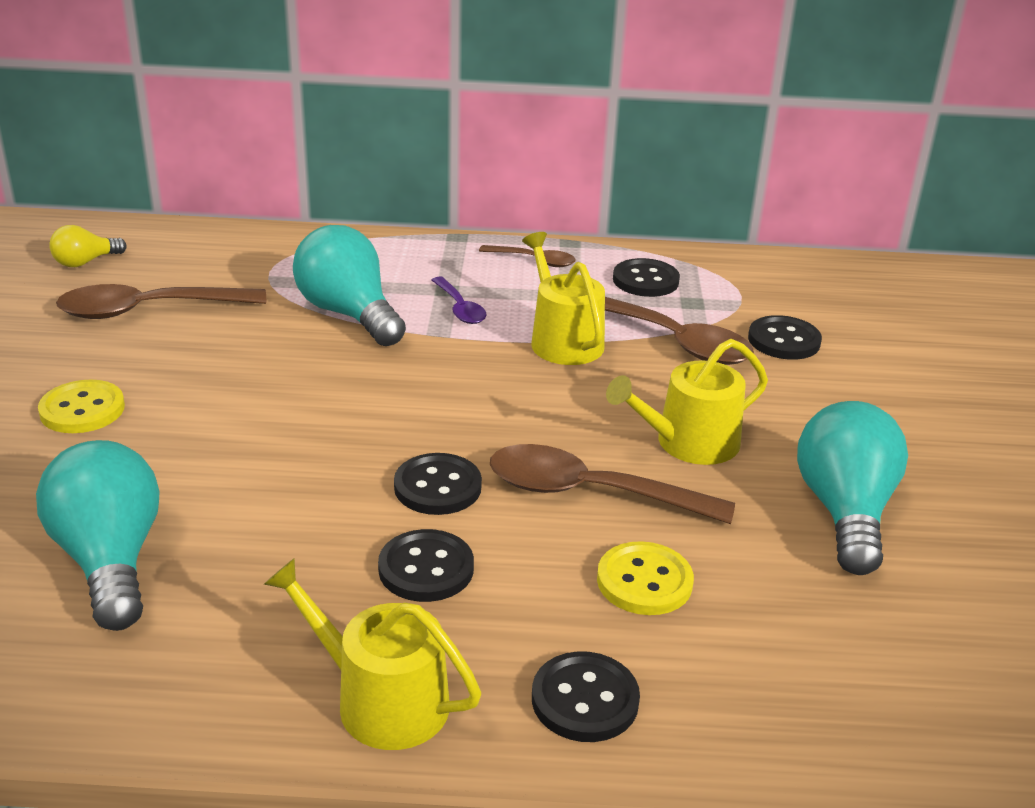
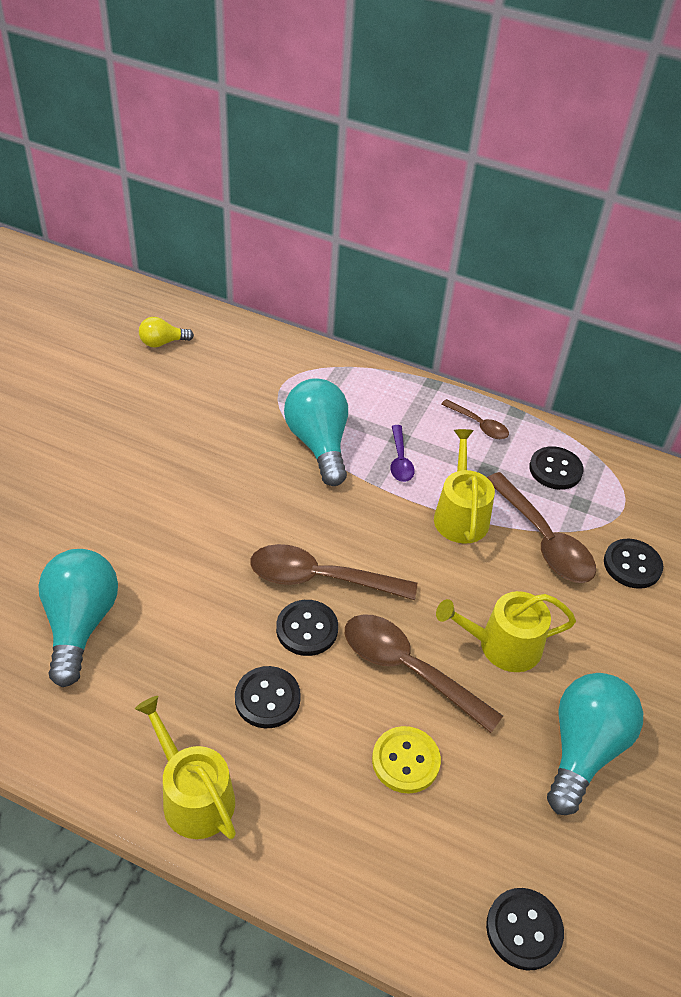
camera: 20 degrees right, 15 degrees up
(82, 410) = (110, 486): yellow button -> none
(148, 310) = (186, 402): brown spoon -> brown spoon (320, 578)
(585, 700) = (317, 844): black button -> black button (524, 929)

